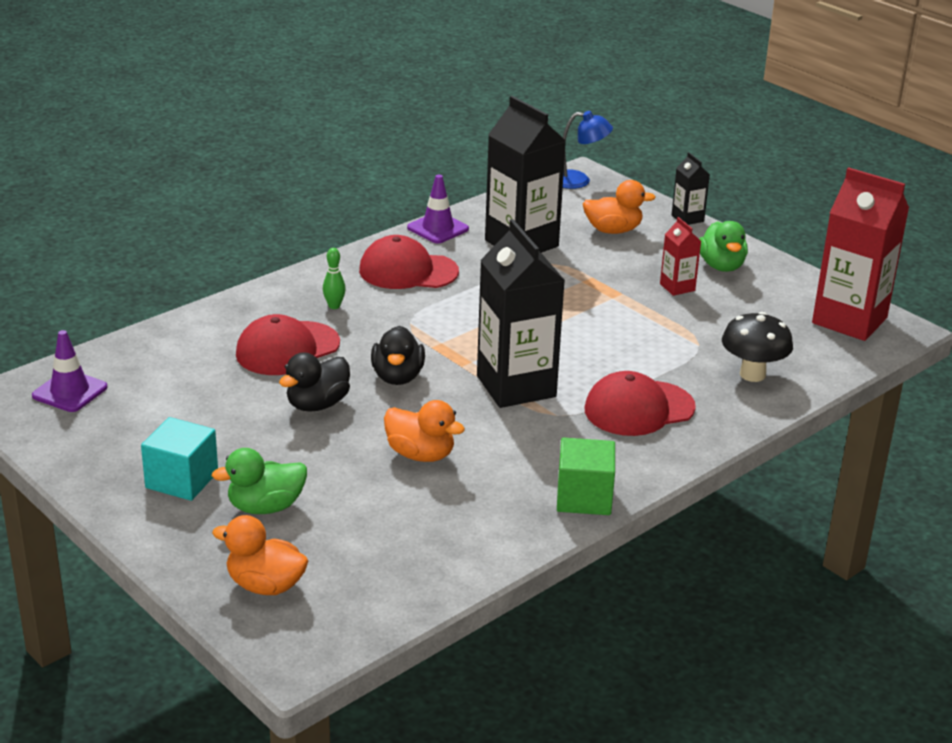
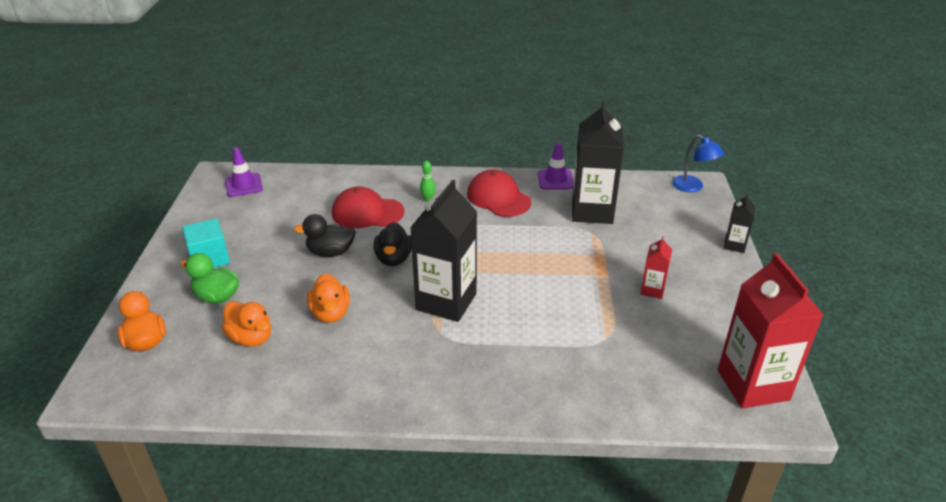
camera: 45 degrees right, 5 degrees up
(397, 377) = (393, 259): black duck -> black duck turned 45 degrees counterclockwise
(584, 497) = (369, 400): green cube -> none
(613, 230) = (666, 230): orange duck -> orange duck (251, 338)
(639, 409) = (495, 361): red cap -> none
(721, 266) = (709, 291): green duck -> none
(752, 374) = (611, 383): black mushroom -> none

